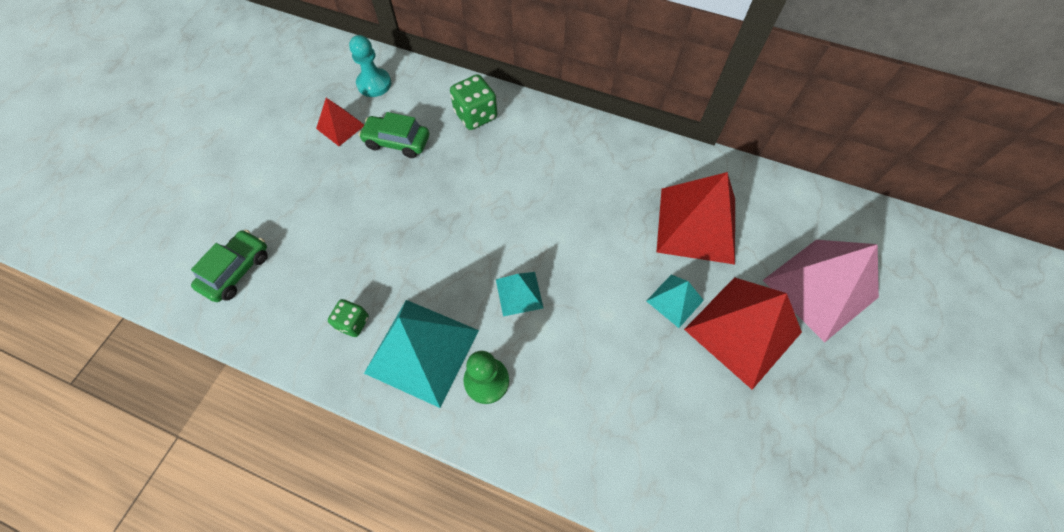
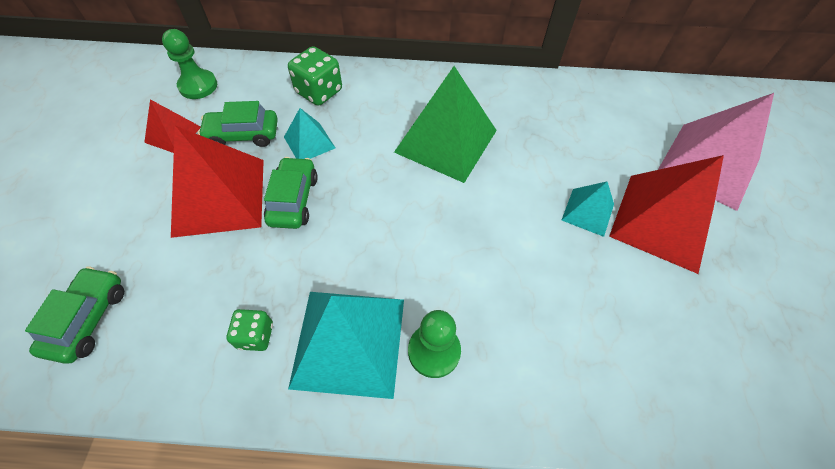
camera: 20 degrees left, 5 degrees down
(374, 84) = (198, 86): turquoise pawn -> green pawn
(419, 215) = (293, 200): none -> green car
(519, 293) = (432, 249): turquoise pyramid -> turquoise pyramid (309, 142)
(571, 194) = (446, 141): none -> green pyramid
(697, 225) = (575, 138): red pyramid -> red pyramid (219, 196)

